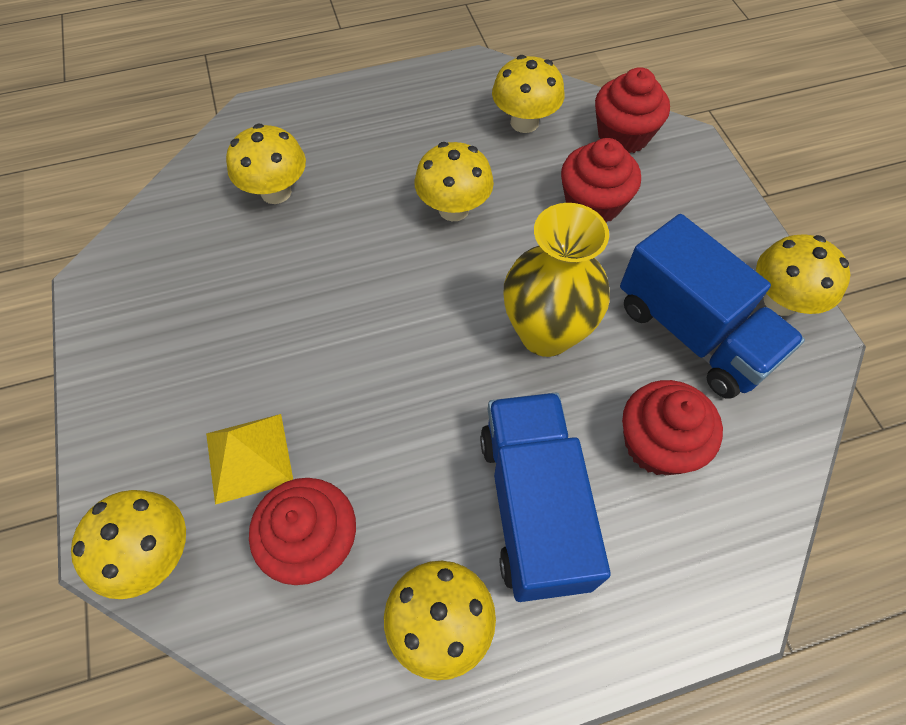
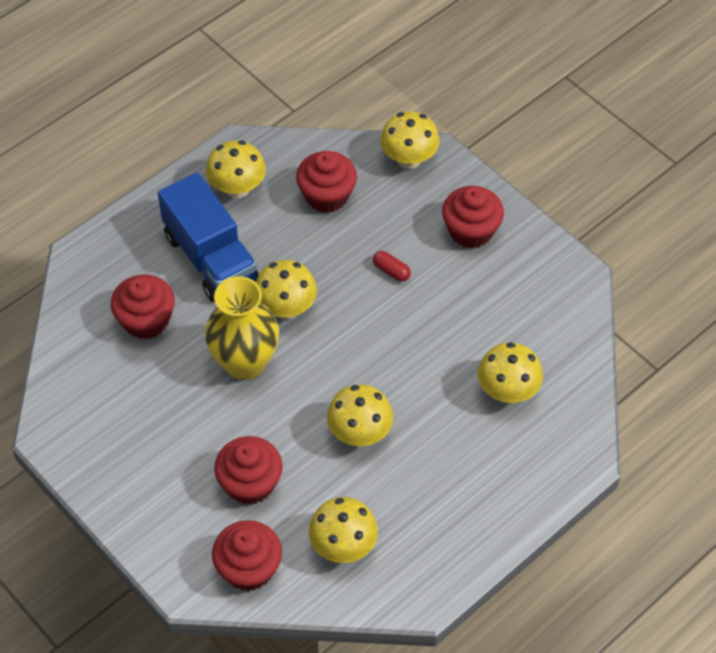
camera: 155 degrees right, 5 degrees down
(164, 393) = (471, 231): none -> red cupcake
(249, 457) = (392, 219): yellow pyramid -> none
(301, 379) = (391, 271): none -> red capsule
(692, 333) = (141, 403): blue truck -> none
(780, 301) = (80, 454): yellow mushroom -> yellow mushroom (286, 308)

